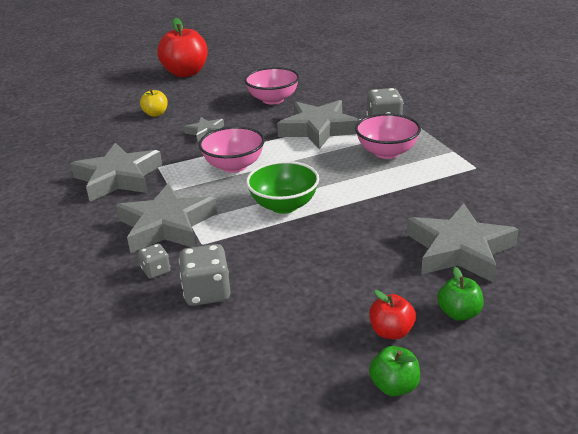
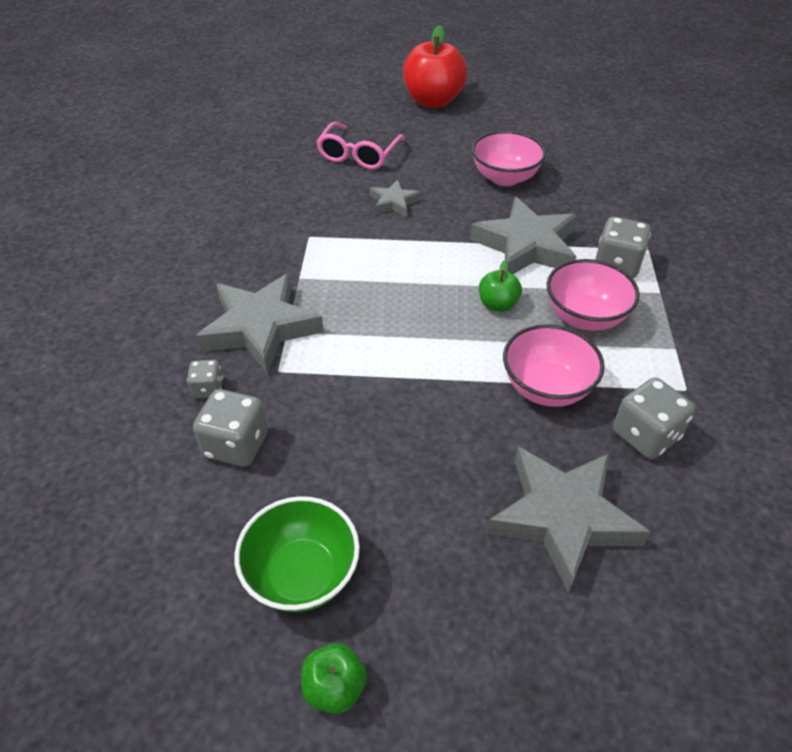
camera: 25 degrees right, 15 degrees up
(118, 178) = (258, 237): grey star -> none
(155, 114) = (358, 155): yellow apple -> pink glasses
(234, 166) = (389, 267): pink bowl -> pink bowl (546, 388)
(284, 205) = (403, 352): green bowl -> green bowl (302, 574)
(391, 332) = (389, 604): red apple -> none
(459, 313) = (488, 619): green apple -> green apple (497, 304)
(472, 195) = (645, 435): none -> grey dice

